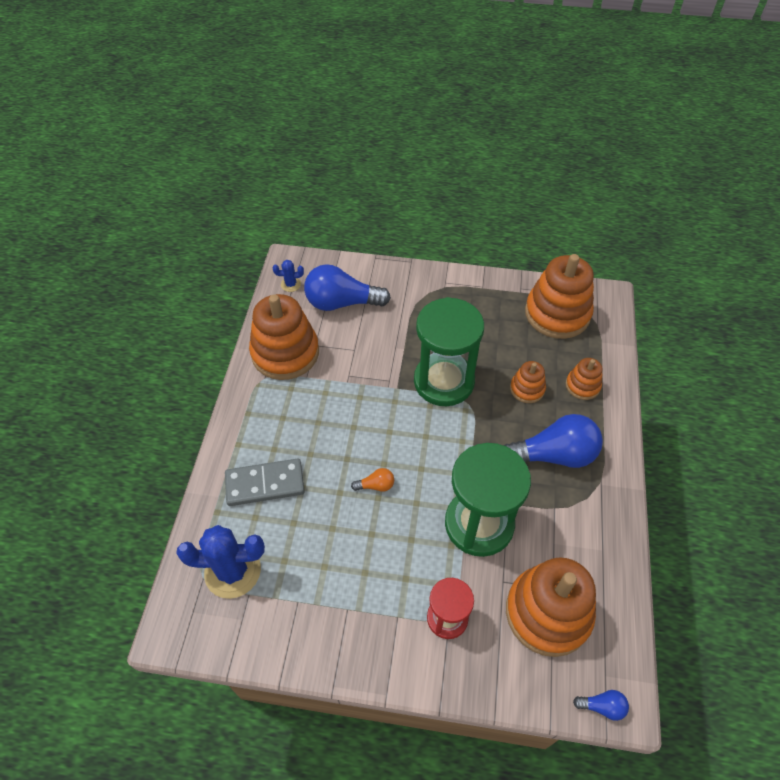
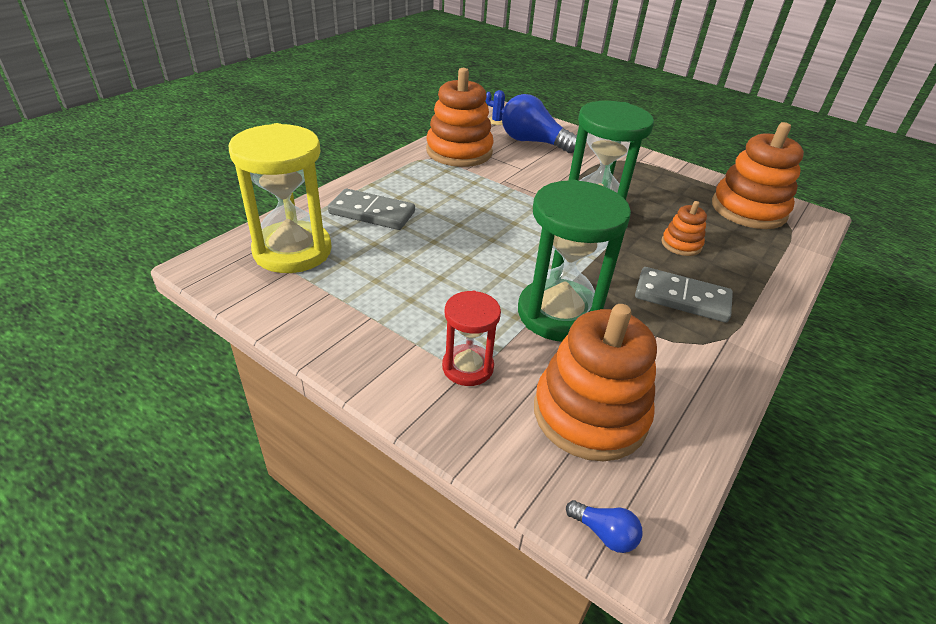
camera: 25 degrees right, 15 degrees down
(232, 571) = (292, 251): blue cactus -> yellow hourglass
(376, 485) = (472, 250): orange light bulb -> none
(554, 455) = (682, 298): blue light bulb -> grey domino
(582, 385) = (748, 263): orange stacking toy -> none

